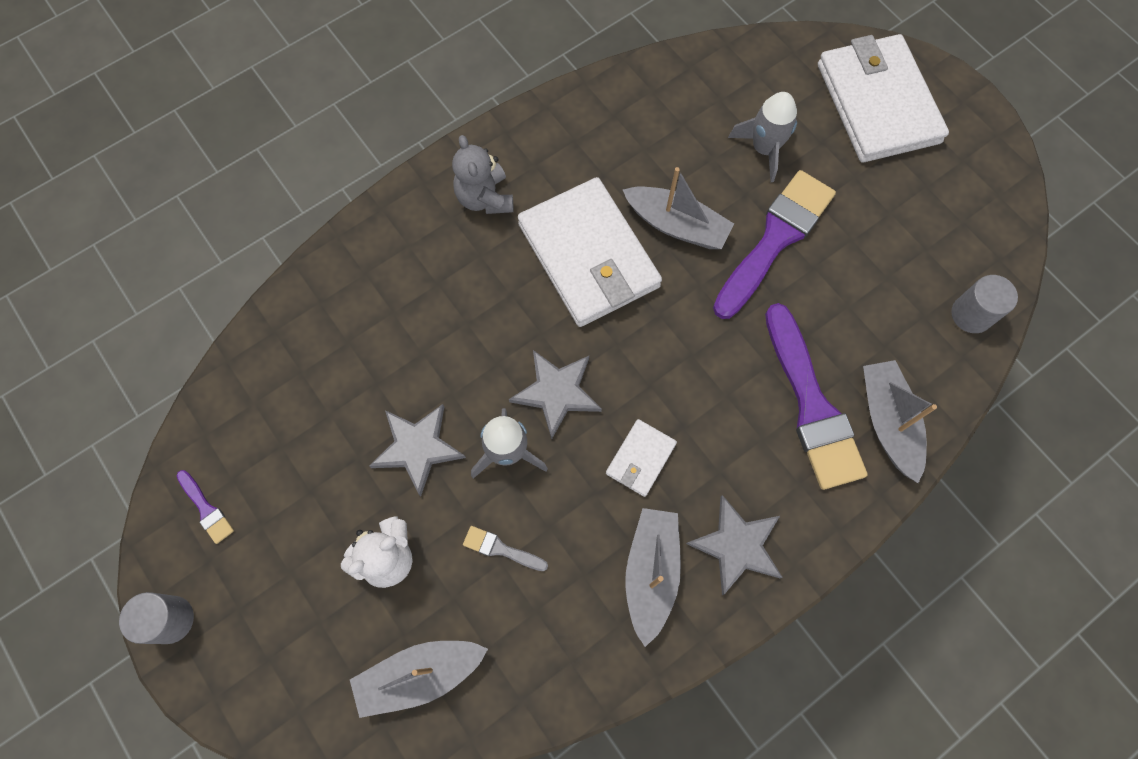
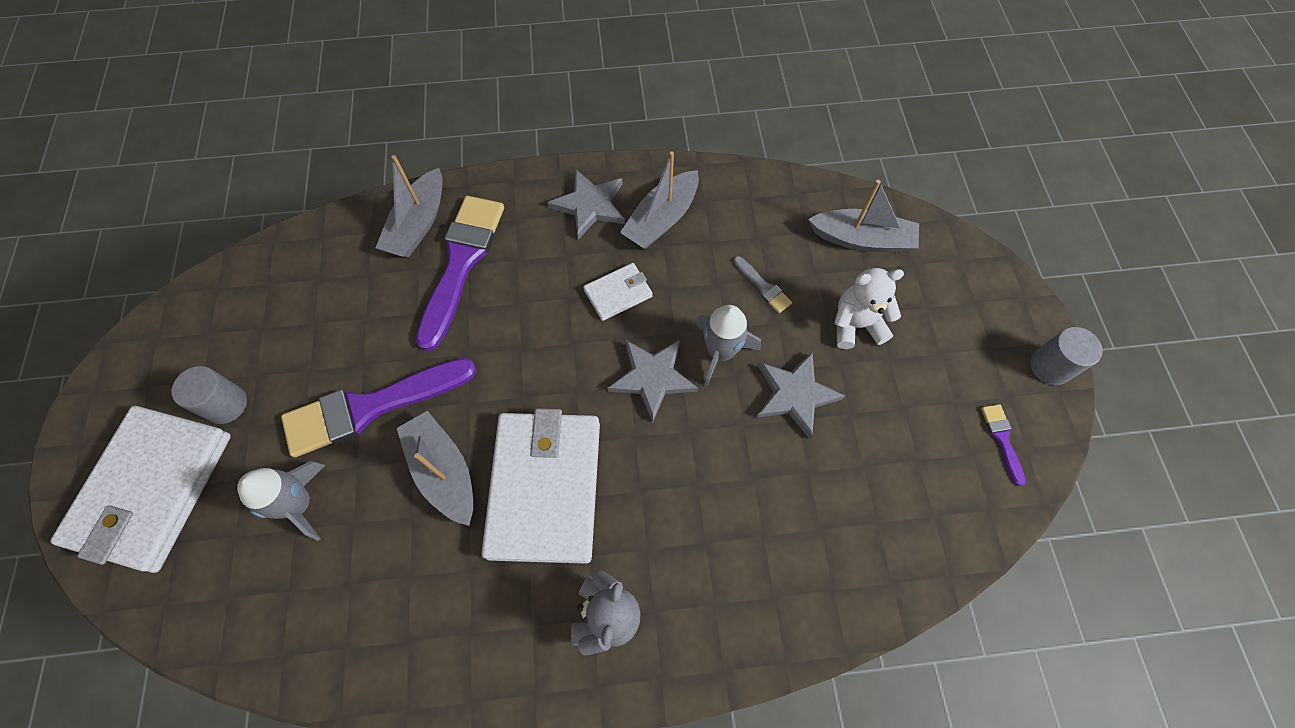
camera: 150 degrees left, 5 degrees down
(971, 314) = (284, 261): grey cylinder -> grey cylinder (226, 404)

